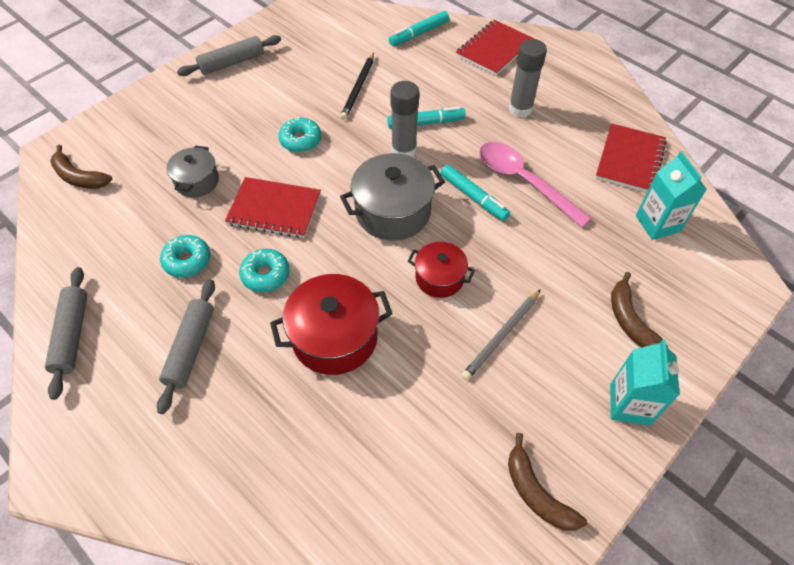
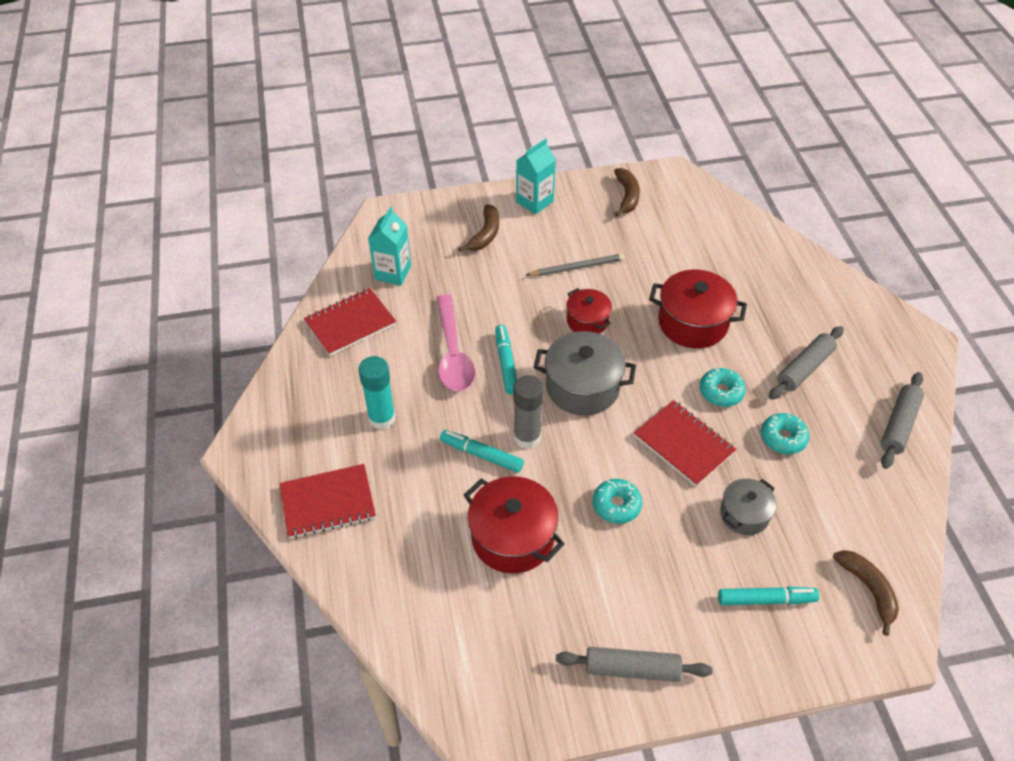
camera: 145 degrees left, 5 degrees down
(358, 88) = (512, 537): black pencil -> red pot
(419, 34) = (382, 578): turquoise marker -> turquoise marker (766, 599)
(520, 109) = (382, 418): grey glue stick -> turquoise glue stick

